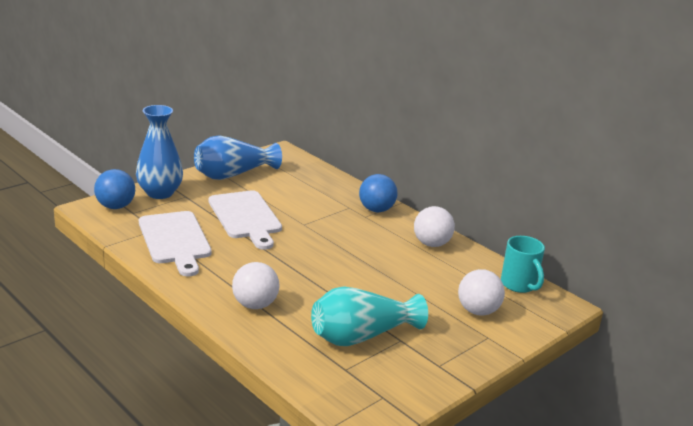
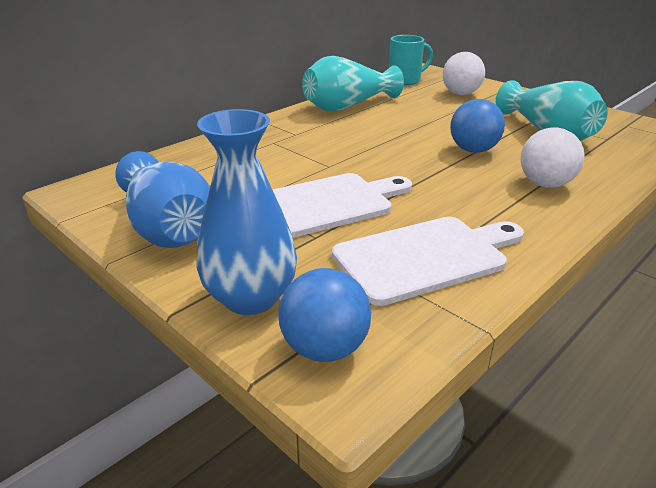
camera: 90 degrees left, 5 degrees up
(376, 210) = (277, 128): blue ball -> blue ball (473, 150)
(431, 244) = (348, 106): white ball -> turquoise vase

